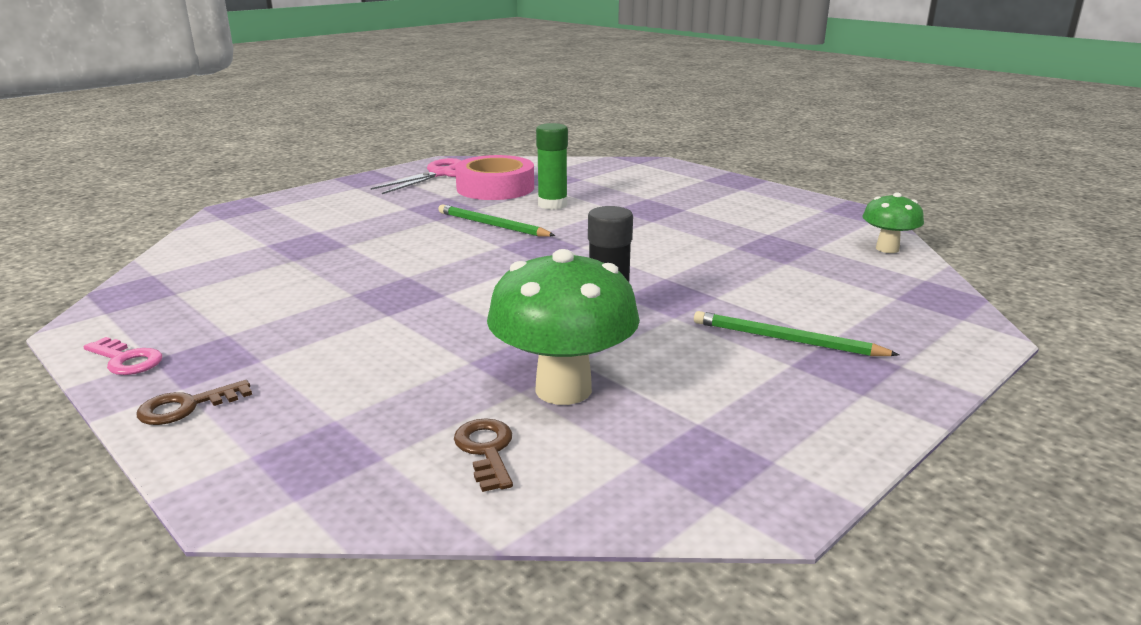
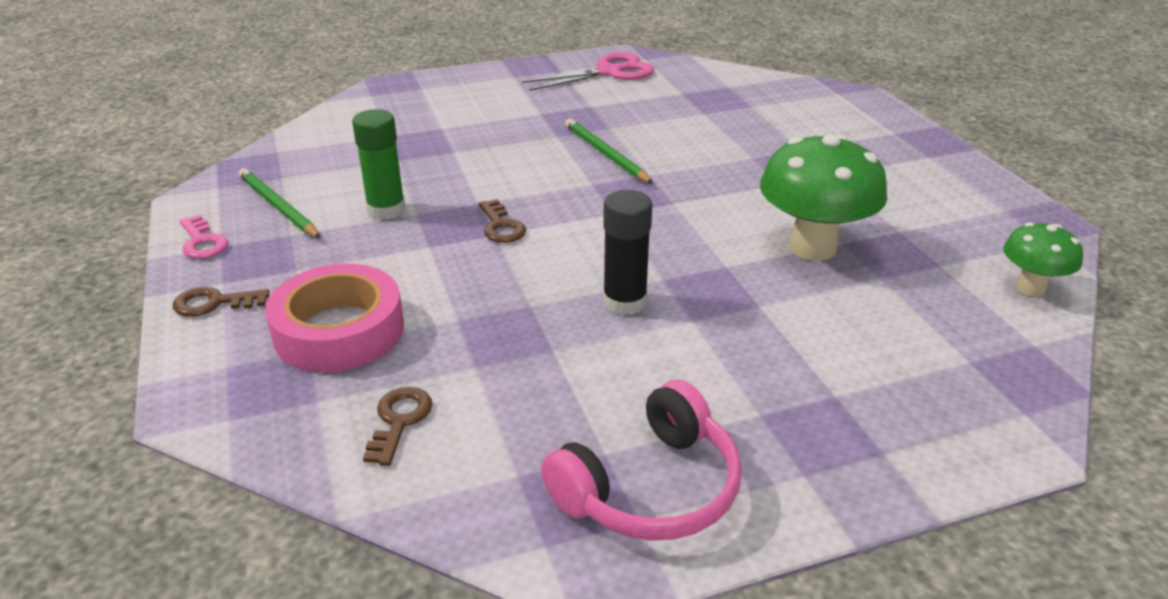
camera: 25 degrees right, 10 degrees up
(445, 288) = (501, 226): none -> brown key
(495, 188) = (648, 102): pink tape -> pink tape (339, 331)
(552, 204) = (689, 138): green glue stick -> green glue stick (386, 209)
(563, 389) = (513, 376): green mushroom -> green mushroom (812, 247)
(760, 436) = (650, 488): none -> pink headphones
(787, 340) = (784, 383): green pencil -> green pencil (278, 207)

